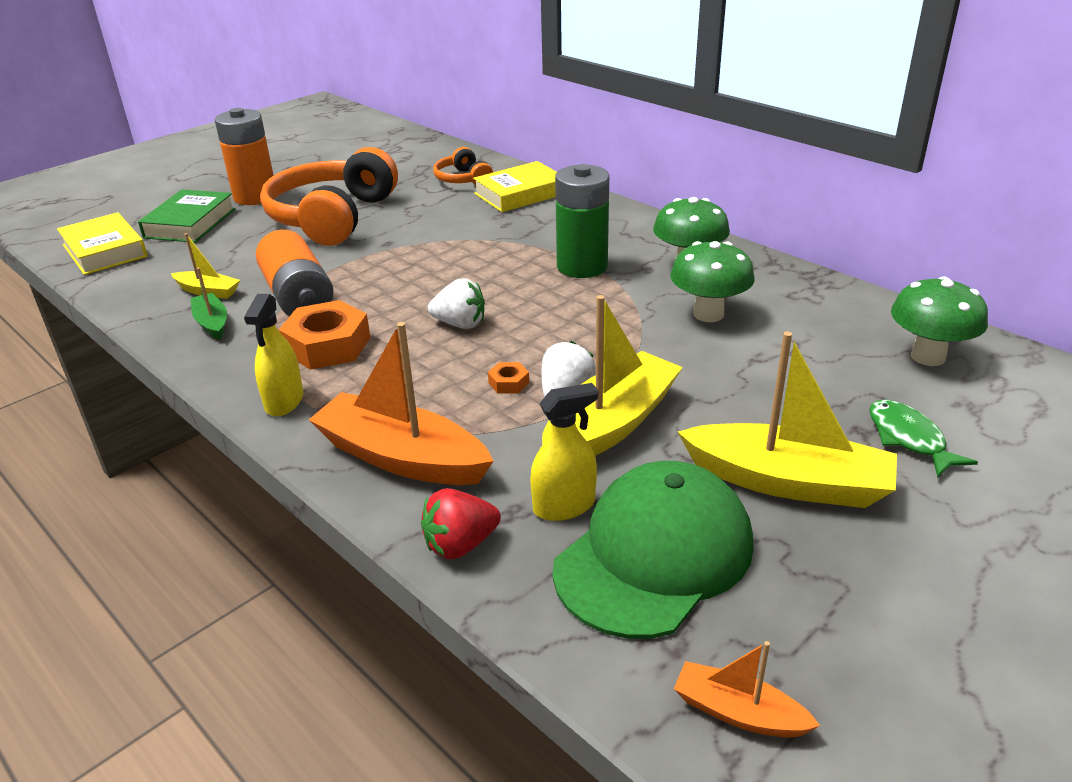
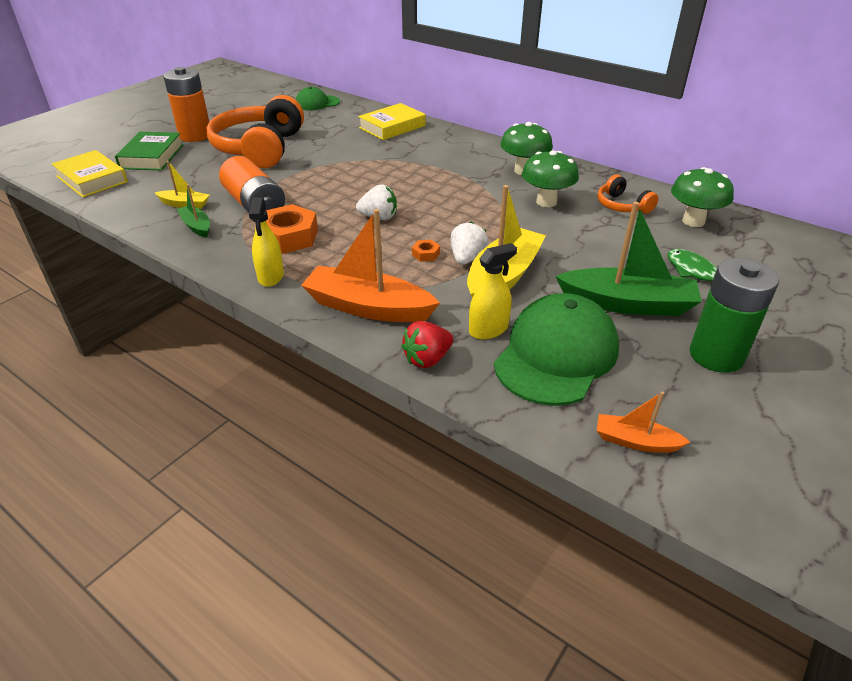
camera: 10 degrees left, 5 degrees up
(429, 157) = (317, 103): none -> green cap
(463, 179) = (347, 118): orange headphones -> orange headphones (622, 206)
(582, 266) = (451, 175): green battery -> green battery (716, 355)
(788, 482) = (627, 304): yellow boat -> green boat

